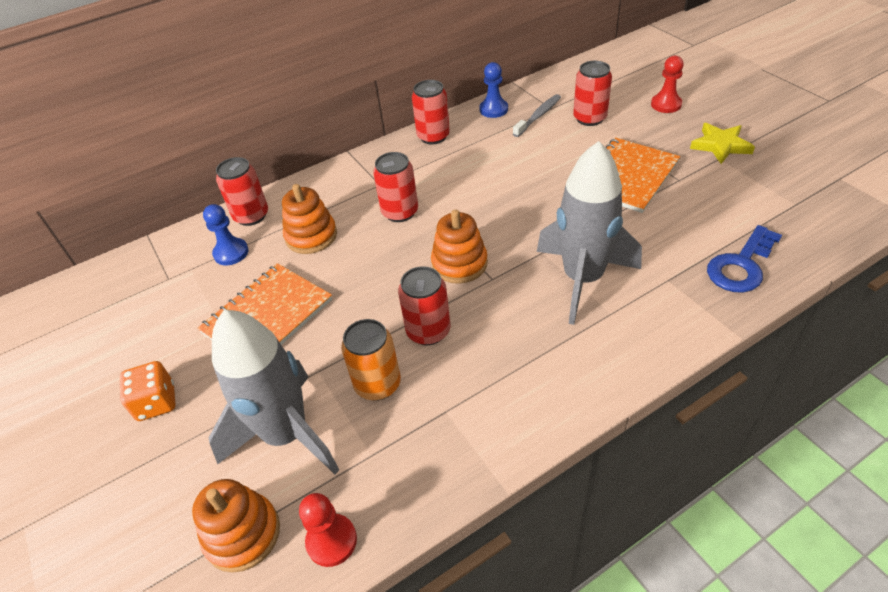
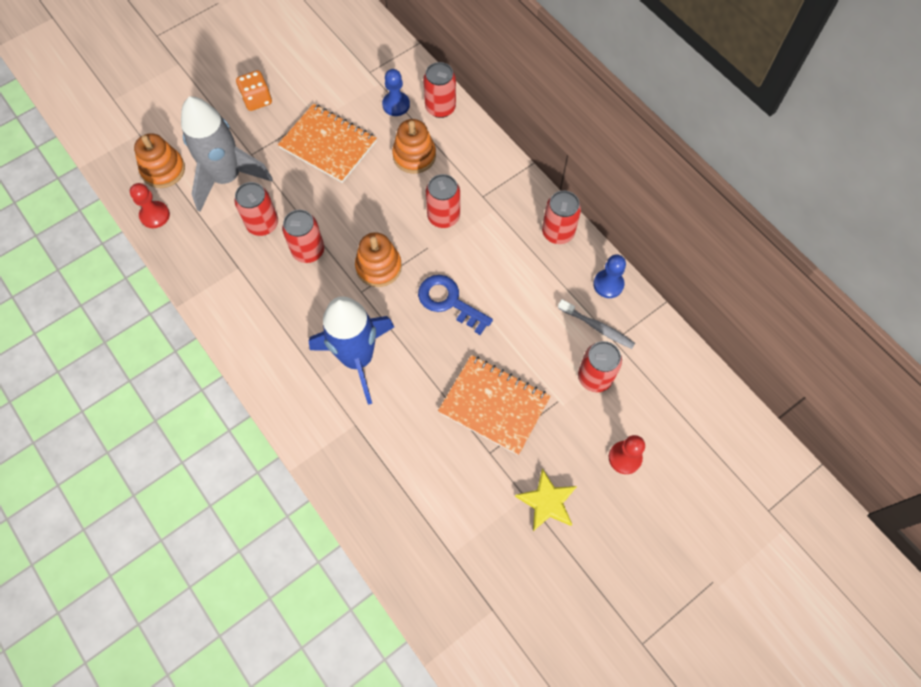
camera: 80 degrees right, 20 degrees up
(378, 384) = (262, 224): orange can -> red can
(582, 279) = (358, 358): grey rocket -> blue rocket
(741, 265) = (369, 486): blue key -> blue key (449, 302)

